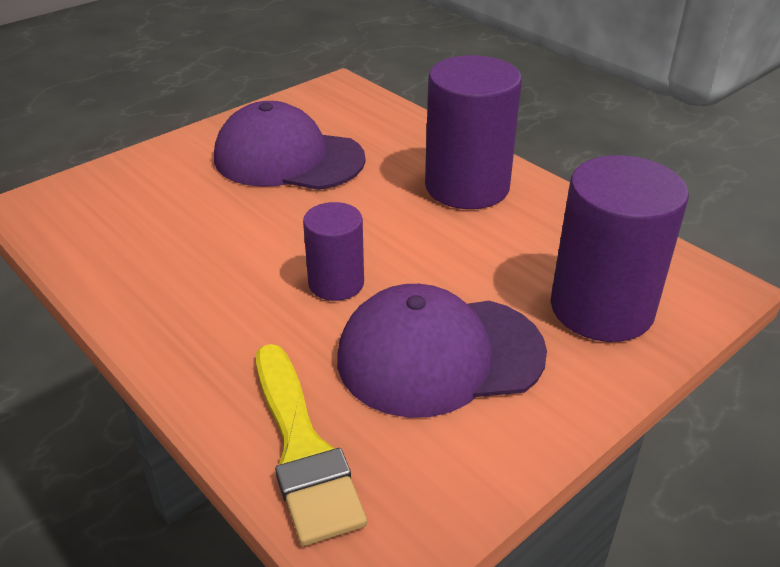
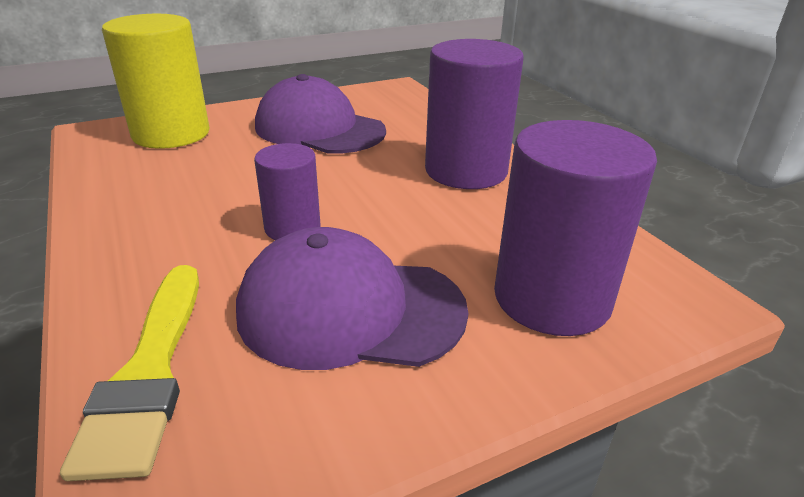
camera: 15 degrees right, 5 degrees down
(126, 192) = (171, 134): none -> yellow cylinder

